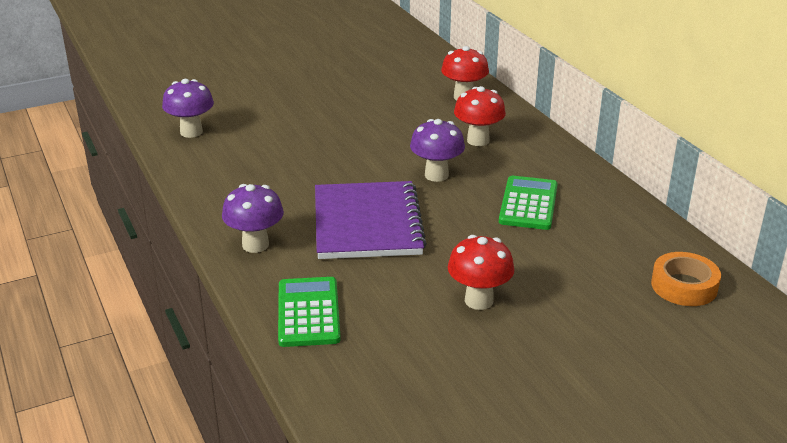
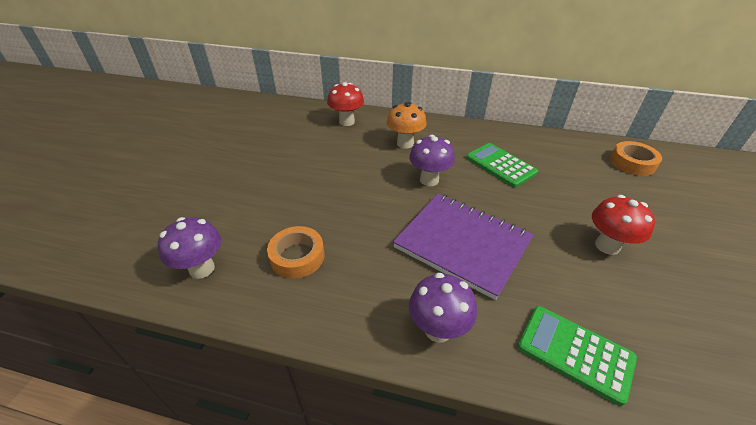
camera: 50 degrees left, 10 degrees up
(250, 160) = (297, 256): none -> orange tape
(478, 140) = (405, 143): red mushroom -> orange mushroom

